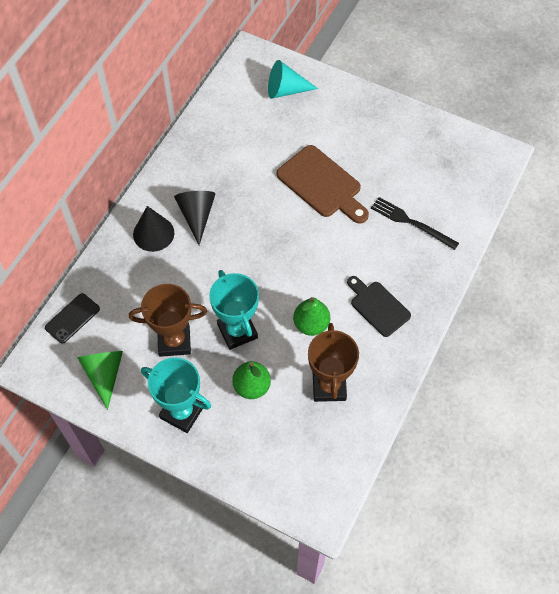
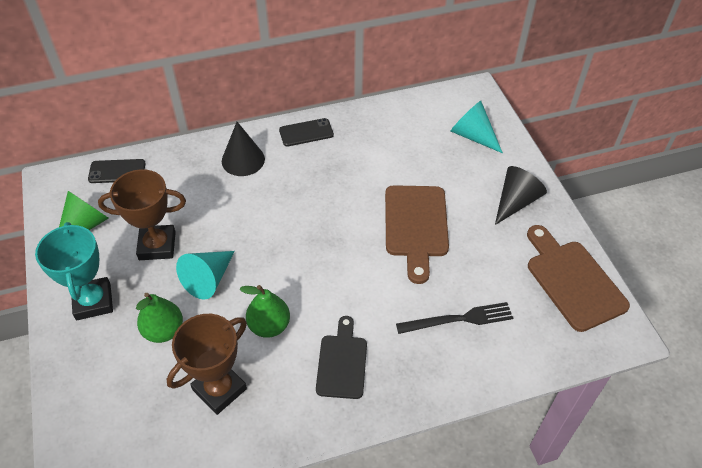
camera: 45 degrees right, 10 degrees down
(172, 177) = (306, 132): none -> black phone
(174, 341) = (157, 246): brown trophy -> brown trophy turned 45 degrees counterclockwise
(197, 215) = (289, 172): black cone -> black cone (515, 202)
(237, 331) = (208, 279): turquoise trophy -> turquoise cone
(411, 223) = (459, 319): black fork -> black fork turned 90 degrees clockwise
(446, 144) = (572, 280): none -> brown cutting board

